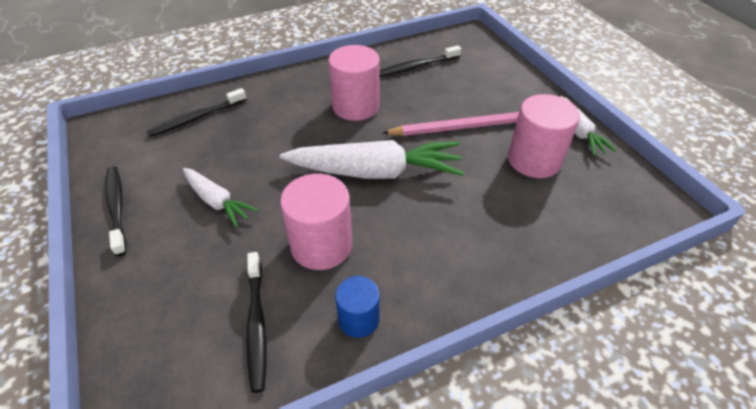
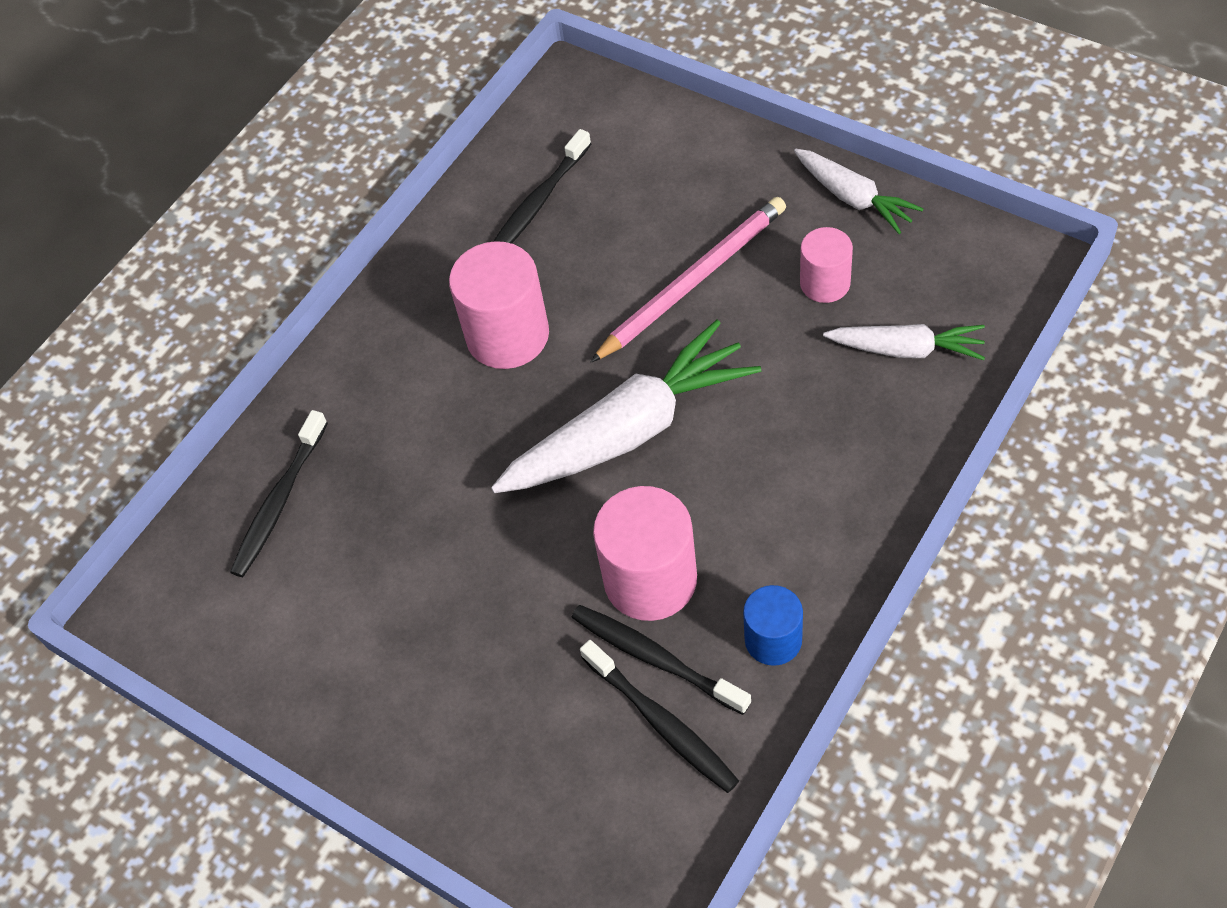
camera: 25 degrees left, 10 degrees up
(117, 208) = (321, 706): black toothbrush -> black toothbrush (655, 658)
(217, 201) = (454, 609): white carrot -> white carrot (906, 349)
(534, 160) = (825, 283): pink cylinder -> pink cylinder, size x0.59

